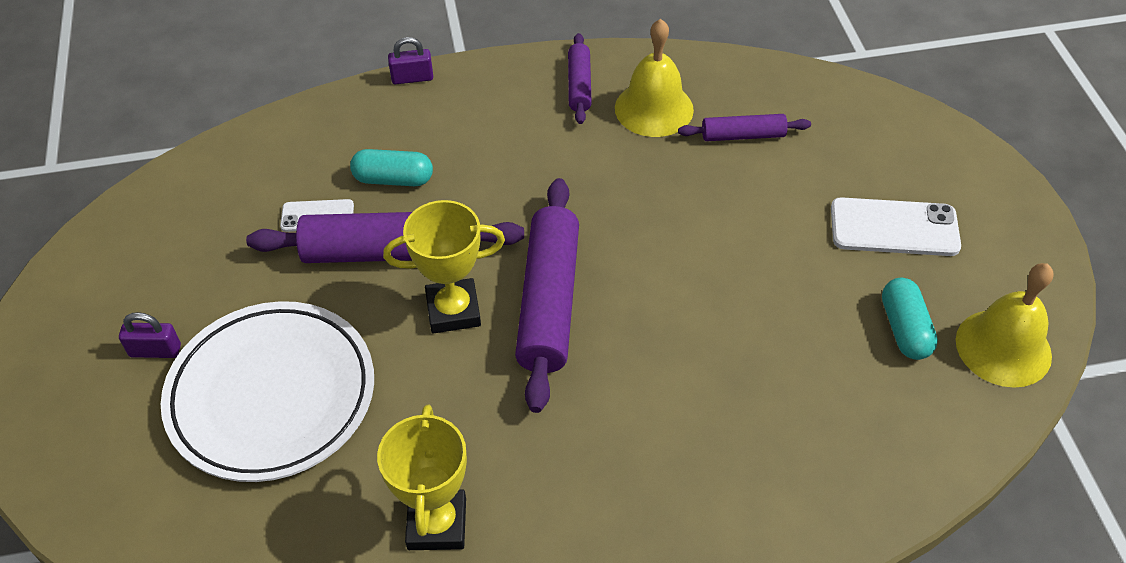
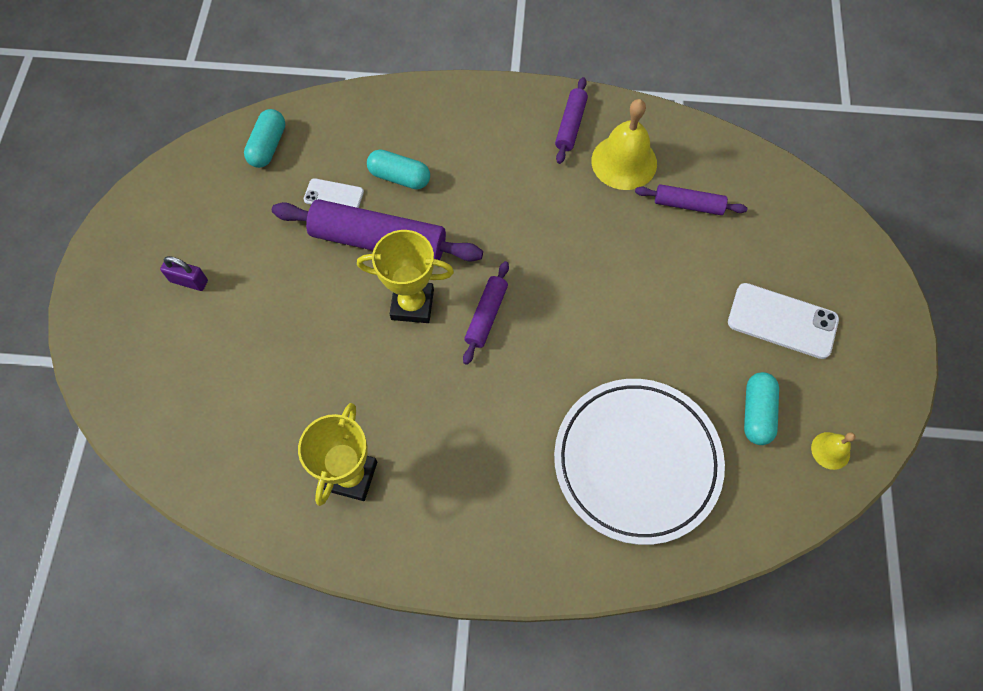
camera: 15 degrees right, 15 degrees up
(218, 181) = (268, 146): none -> turquoise capsule
(272, 396) = (262, 340): white plate -> white plate (636, 462)
(412, 78) = (440, 87): purple padlock -> none
(548, 302) = (486, 316): purple rolling pin -> purple rolling pin, size x0.53
(1003, 347) = (830, 450): yellow bell -> yellow bell, size x0.51

